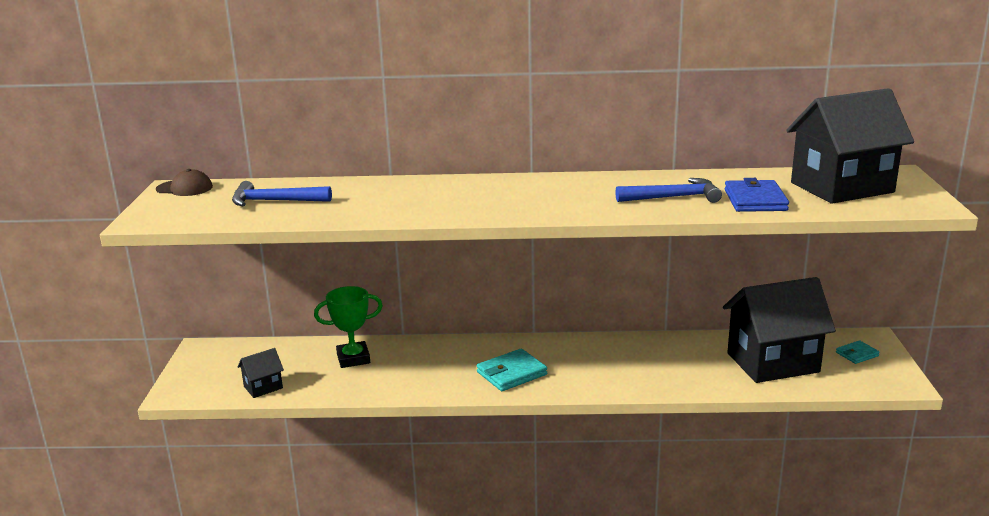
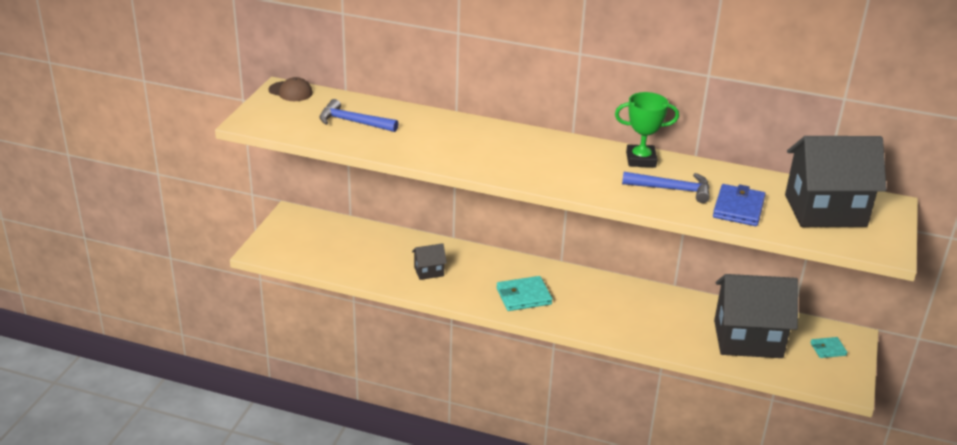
camera: 15 degrees right, 10 degrees up
(263, 387) = (326, 262): black house -> black house (429, 271)
(353, 358) = (404, 252): green trophy -> green trophy (641, 160)

